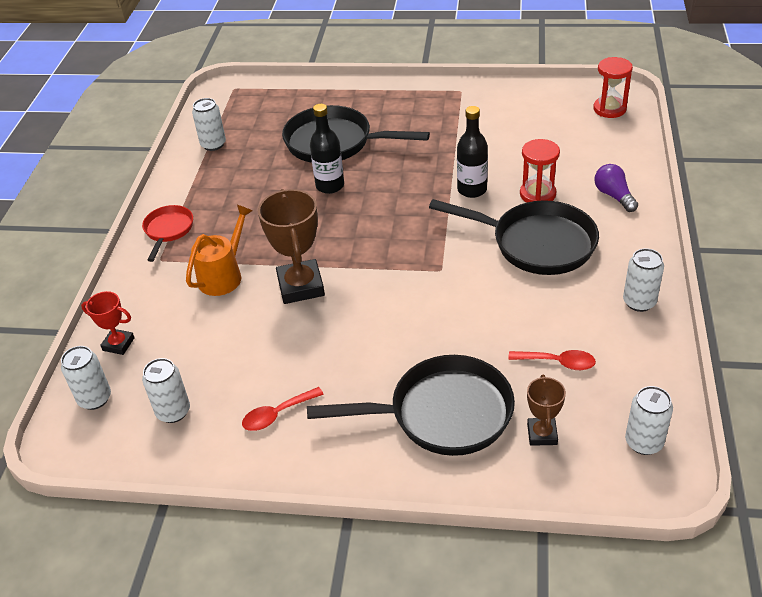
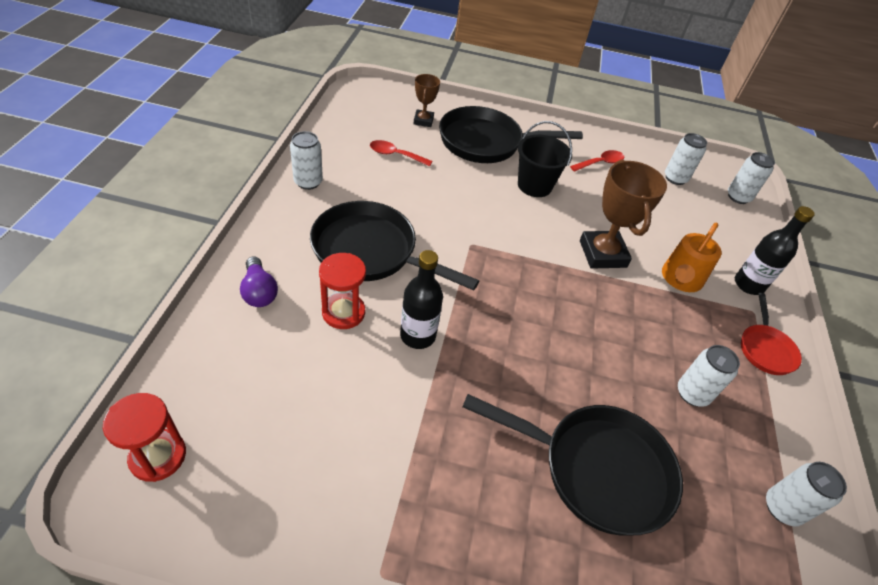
camera: 175 degrees right, 5 degrees up
(118, 344) = (745, 233): red trophy -> none
(330, 186) = (592, 380): black bottle -> black bottle (748, 284)
(373, 356) = (534, 185): none -> black bucket
(644, 442) = (361, 106): white can -> white can (692, 393)

